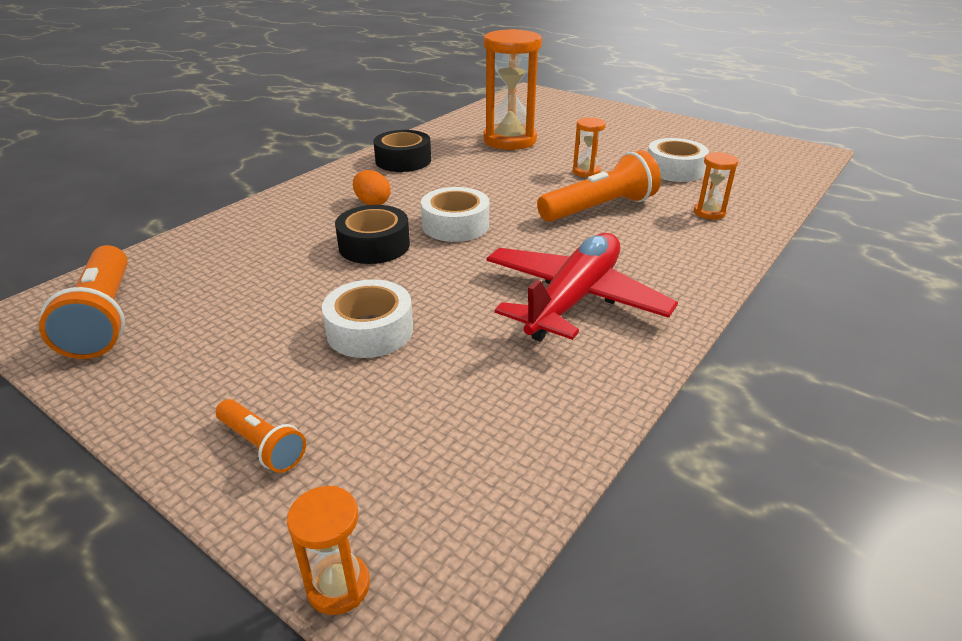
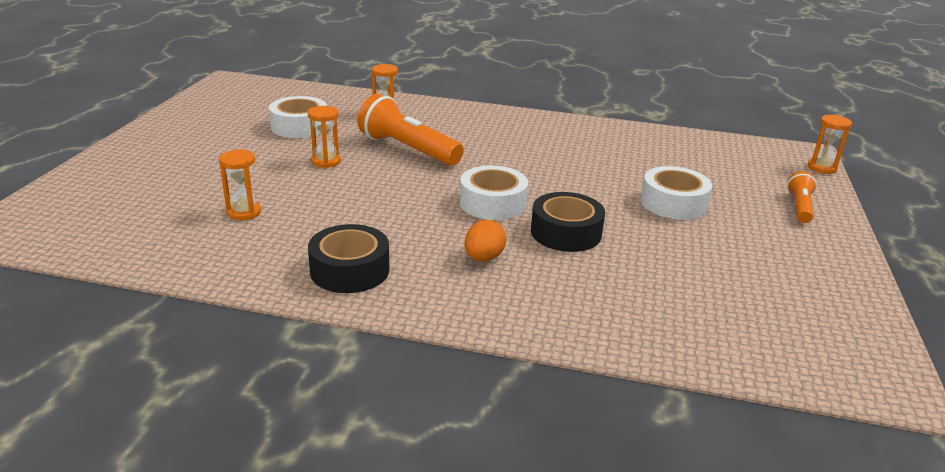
camera: 115 degrees left, 5 degrees down
(104, 318) = (820, 329): orange flashlight -> none
(510, 140) = (244, 212): orange hourglass -> orange hourglass, size x0.47
(573, 299) = (558, 146): red plane -> none

